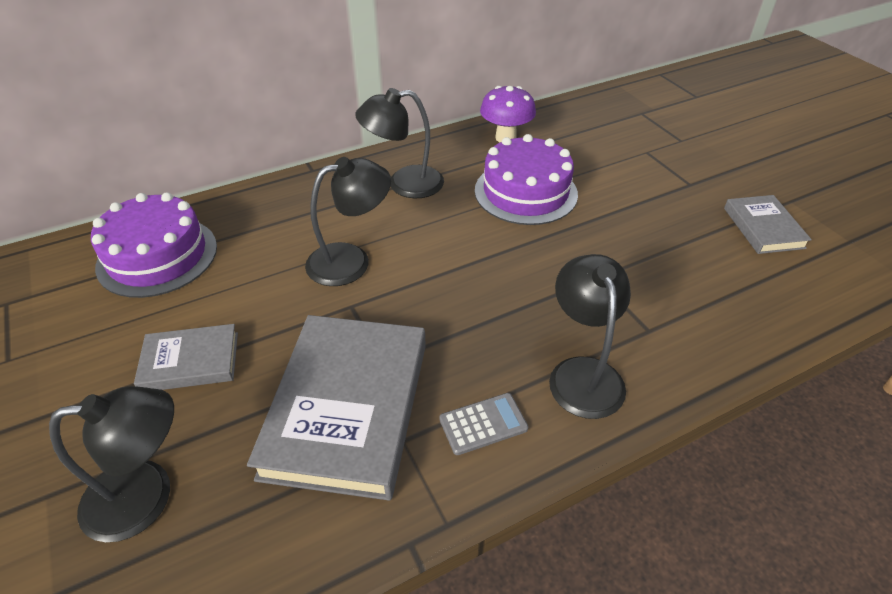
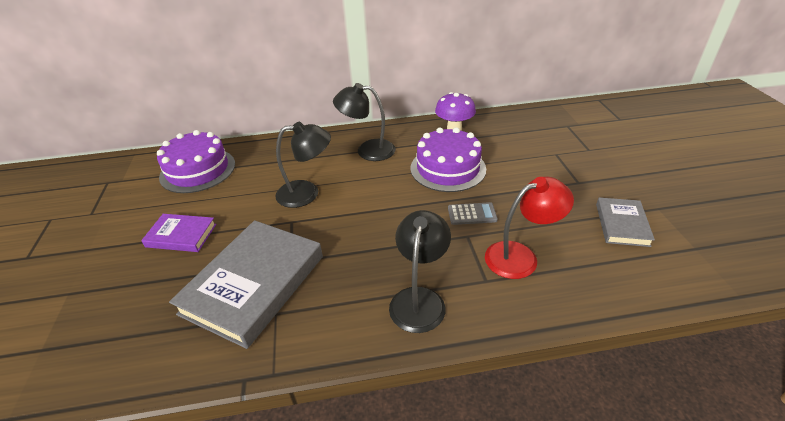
camera: 20 degrees right, 5 degrees down
(146, 496) = (116, 307): black lamp -> none
(190, 361) = (181, 235): grey book -> purple book
(483, 424) = (332, 316): grey calculator -> grey calculator (472, 214)
(673, 290) = (520, 256): none -> red lamp

